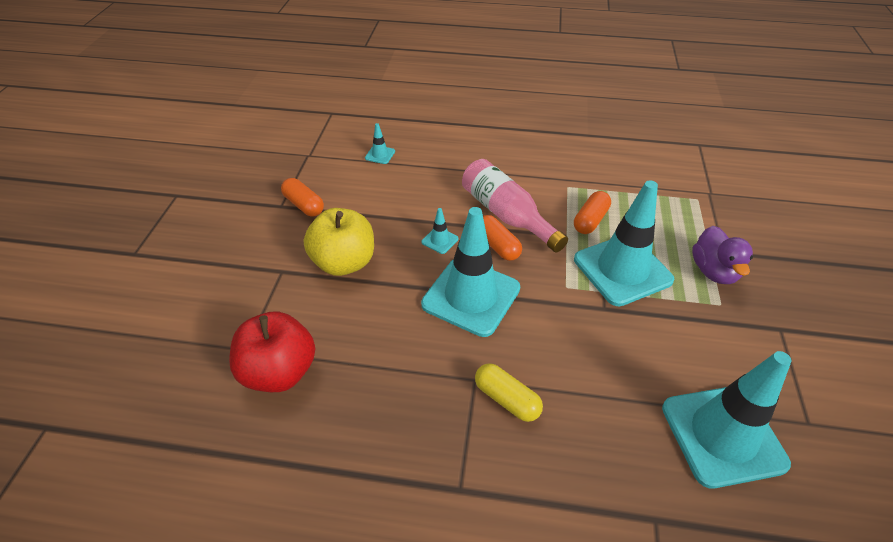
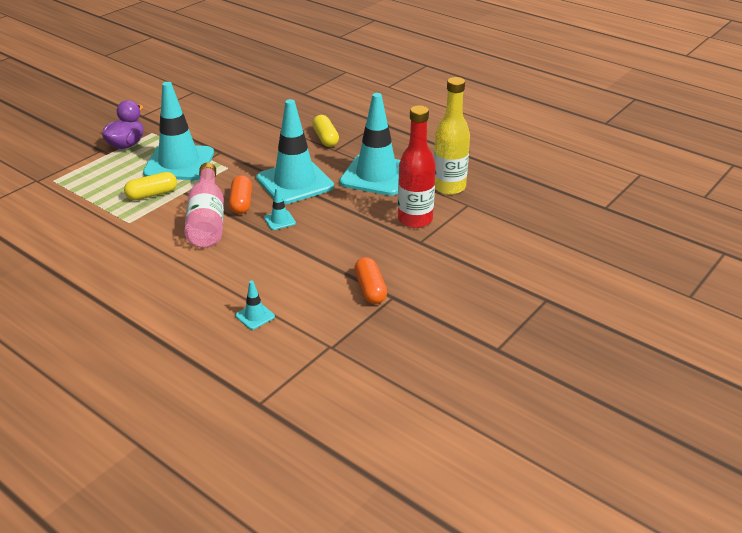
camera: 150 degrees left, 10 degrees down
(279, 372) = (449, 187): red apple -> yellow bottle
(300, 298) = (415, 219): none -> red bottle
(344, 262) = (366, 231): yellow apple -> none
(590, 220) = (152, 194): orange capsule -> yellow capsule
(722, 435) = (237, 100): turquoise traffic cone -> turquoise traffic cone (376, 175)

